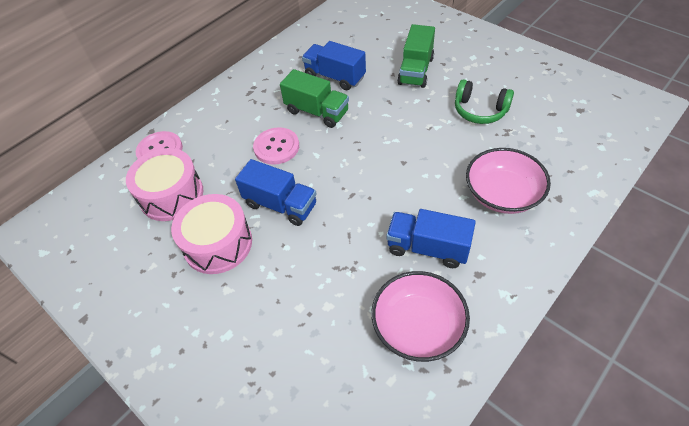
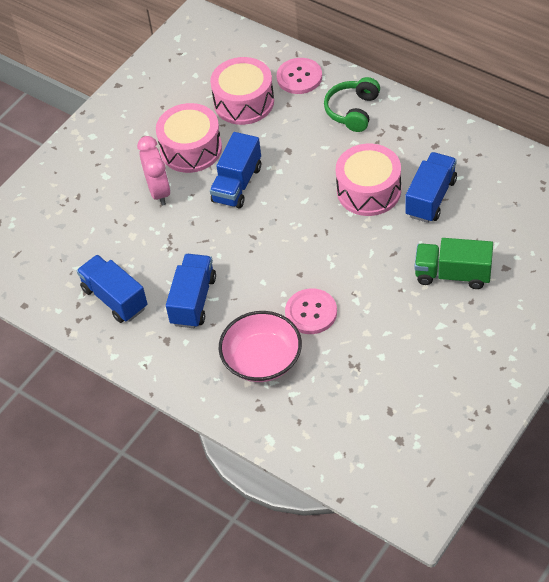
camera: 85 degrees right, 0 degrees up
(269, 277) = (159, 191): none -> pink clock
(276, 147) = (312, 166): pink button -> pink button (311, 312)
(317, 112) = (369, 191): green truck -> pink drum
(418, 326) = (115, 298): pink bowl -> blue truck
(480, 110) = (387, 339): green headphones -> green headphones (353, 111)

